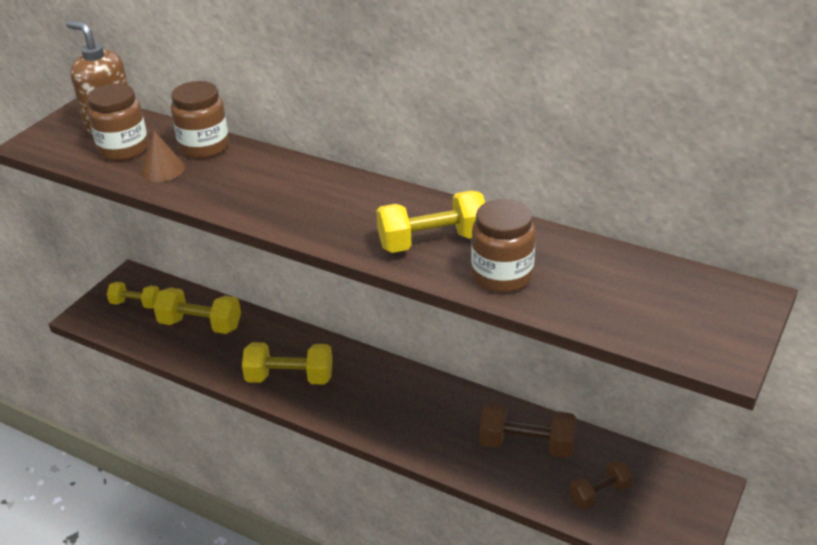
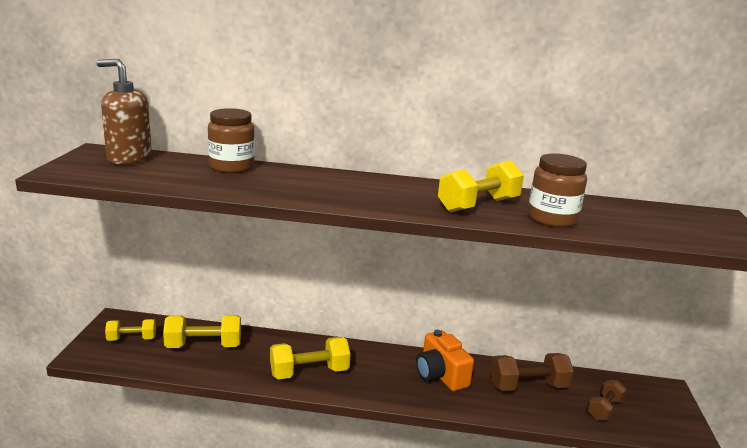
camera: 25 degrees left, 15 degrees down
(123, 149) = (157, 171): brown jar -> none
(162, 169) = (206, 181): brown cone -> none
(431, 410) = (440, 375): none -> orange camera

